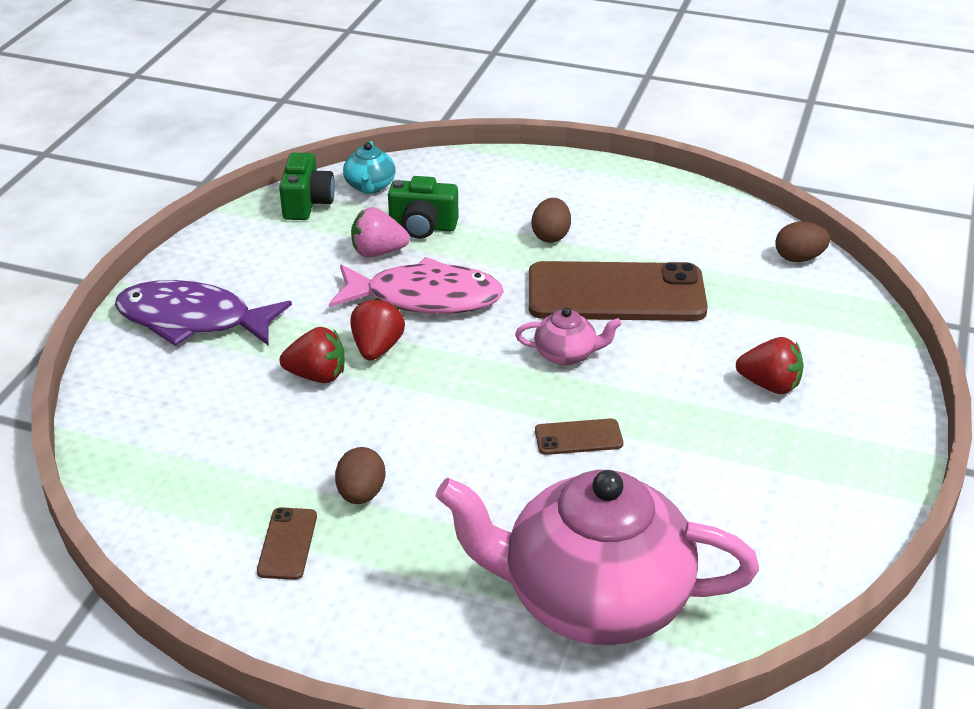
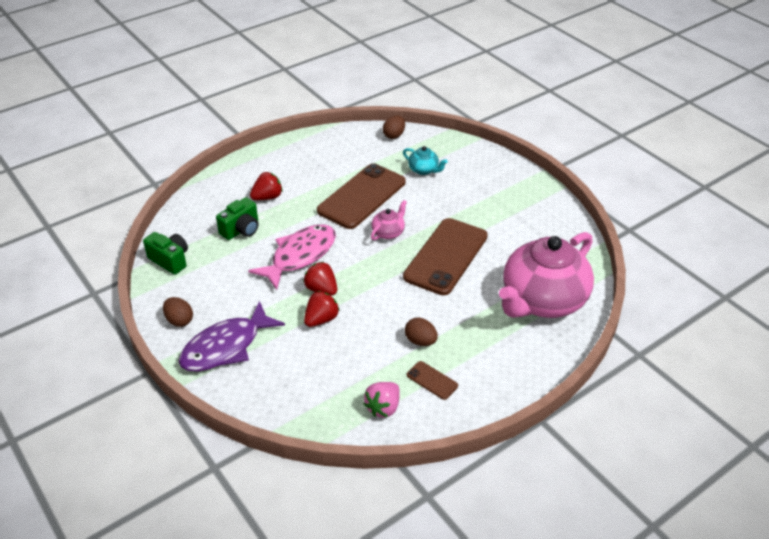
camera: 55 degrees left, 5 degrees up
(370, 186) = (182, 231): turquoise teapot -> turquoise teapot (424, 170)
(378, 252) = (244, 254): pink strawberry -> pink strawberry (383, 407)
(551, 236) = (297, 193): brown egg -> brown egg (179, 320)
(578, 437) = (446, 256): brown phone -> brown phone, size x2.36
(769, 385) = (464, 188): red strawberry -> red strawberry (267, 197)

